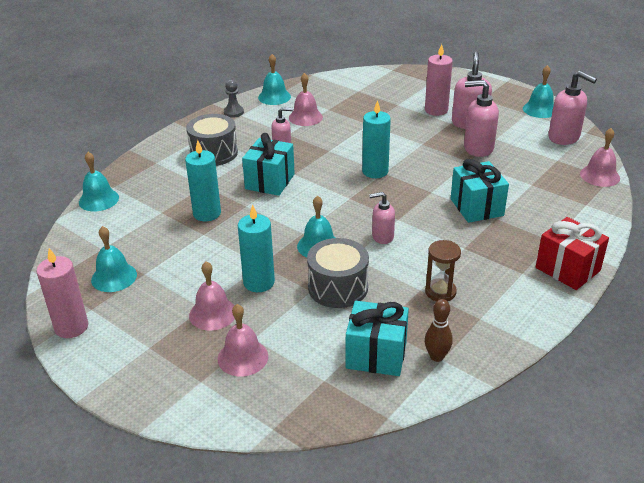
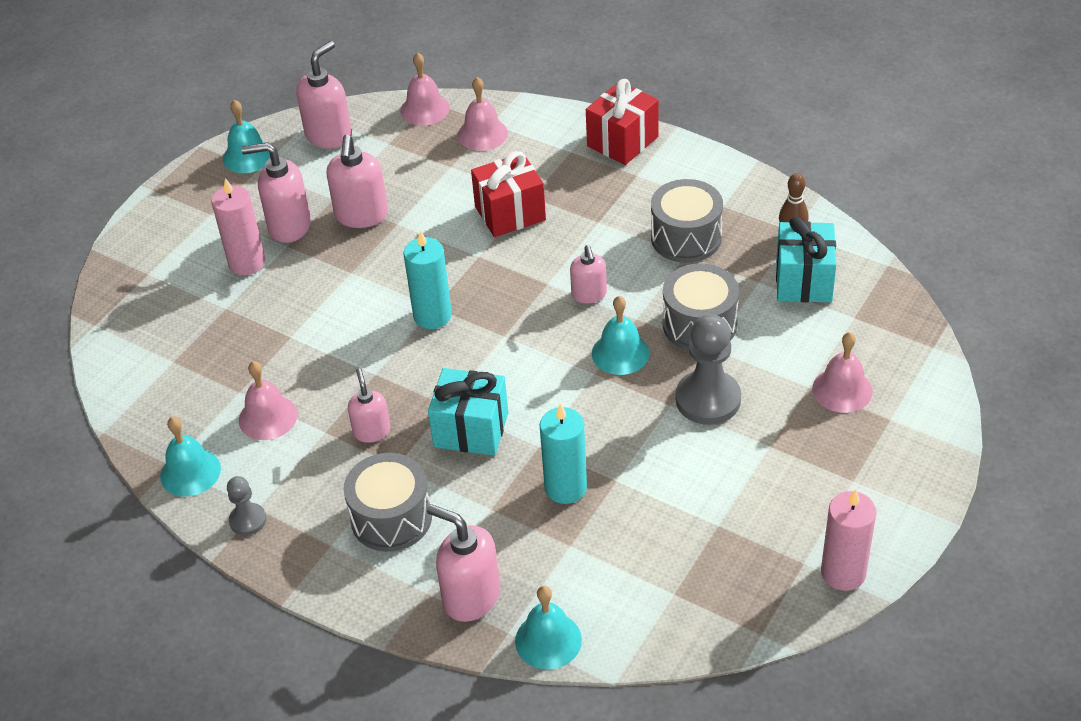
camera: 95 degrees left, 10 degrees up
(114, 277) = (734, 558): turquoise bell -> none
(144, 176) = (470, 596): none -> pink soap dispenser
(213, 313) = (777, 433): pink bell -> pink bell (482, 134)
(259, 282) = (708, 399): turquoise candle -> grey pawn
(440, 292) = (686, 237): brown hourglass -> grey drum
(476, 207) = (510, 213): turquoise gift -> red gift

